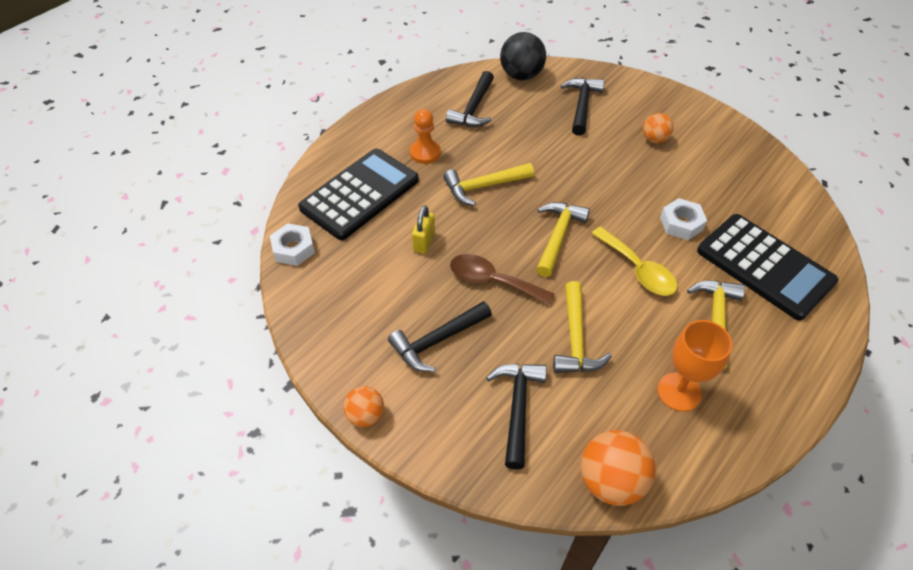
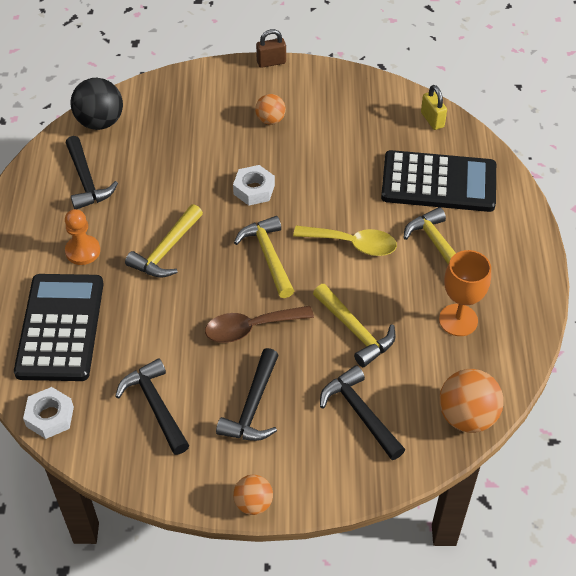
camera: 40 degrees left, 0 degrees up
(424, 242) = (162, 332): yellow padlock -> yellow padlock (432, 120)
(582, 105) = (182, 122): black hammer -> black hammer (155, 406)
(681, 224) = (352, 184): white nut -> white nut (254, 189)
(694, 99) = (271, 62): none -> brown padlock

